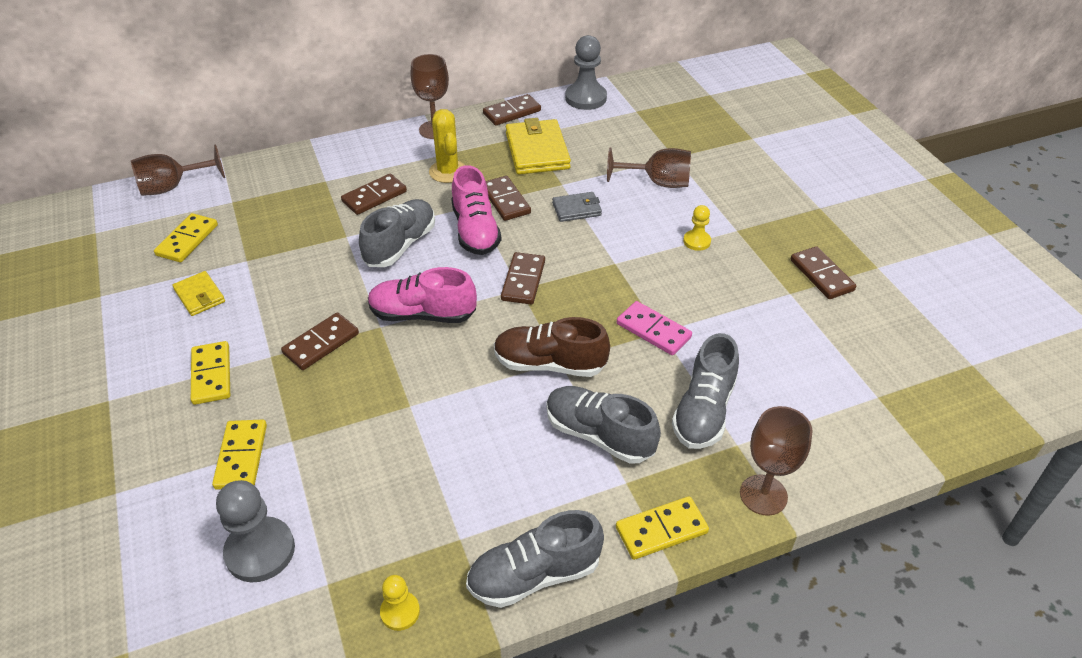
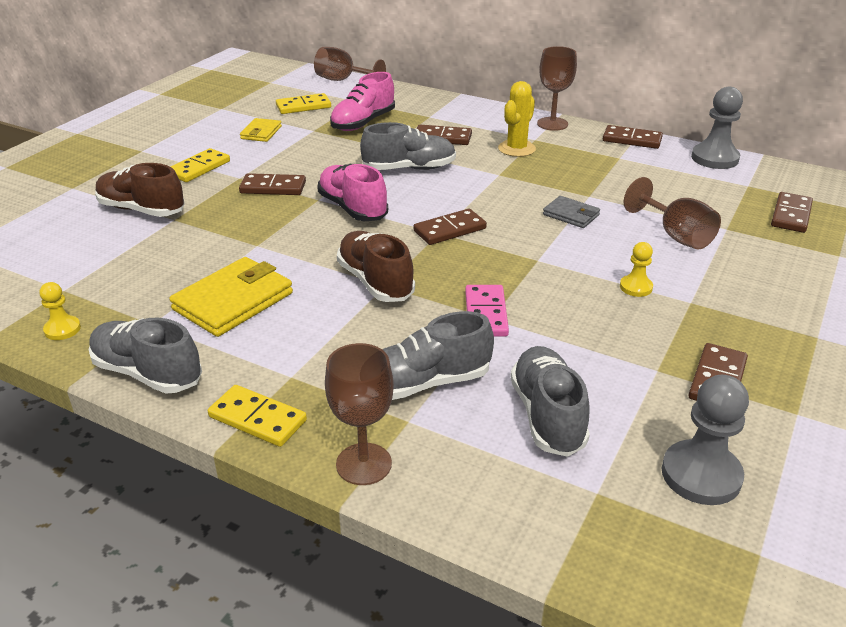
camera: 50 degrees right, 10 degrees down
(241, 456) = (142, 210): yellow domino -> brown shoe
(260, 551) = (69, 253): grey pawn -> grey pawn (701, 475)
(475, 231) = (472, 187): pink shoe -> pink shoe (363, 123)
(505, 200) = (526, 183): brown domino -> brown domino (791, 215)
(537, 151) = (607, 169): yellow wallet -> yellow wallet (233, 301)
(599, 435) = (327, 339): grey shoe -> grey shoe (547, 415)

